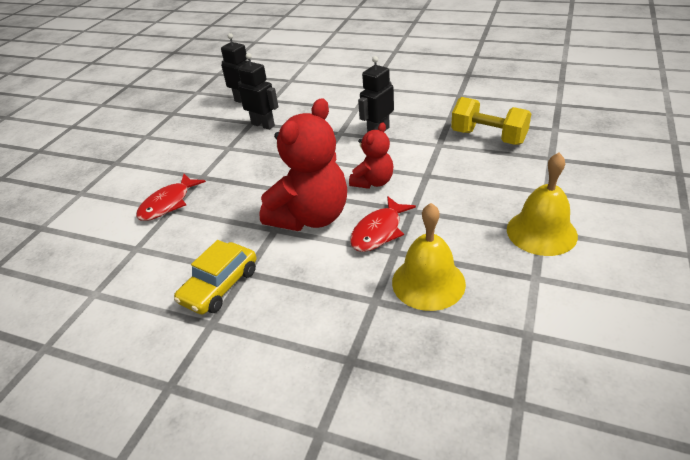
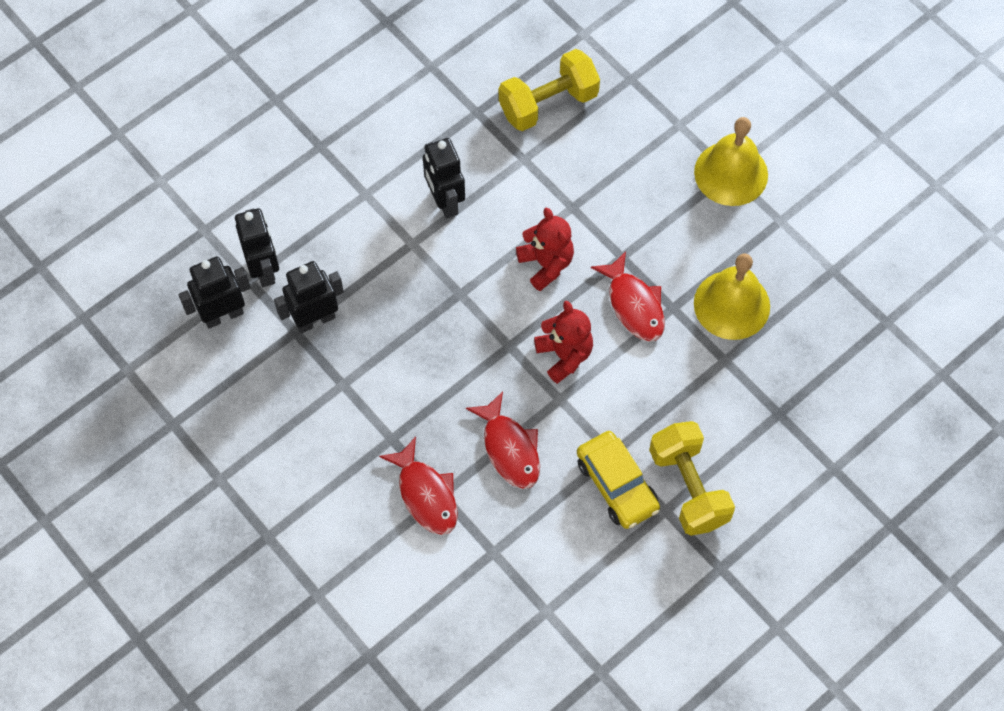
camera: 65 degrees left, 25 degrees up
(221, 223) = (509, 448): none -> red fish
(239, 329) = (688, 487): none -> yellow dumbbell
(281, 101) = (264, 269): none -> black robot
(311, 217) = (564, 355): red teddy bear -> red teddy bear, size x0.55

